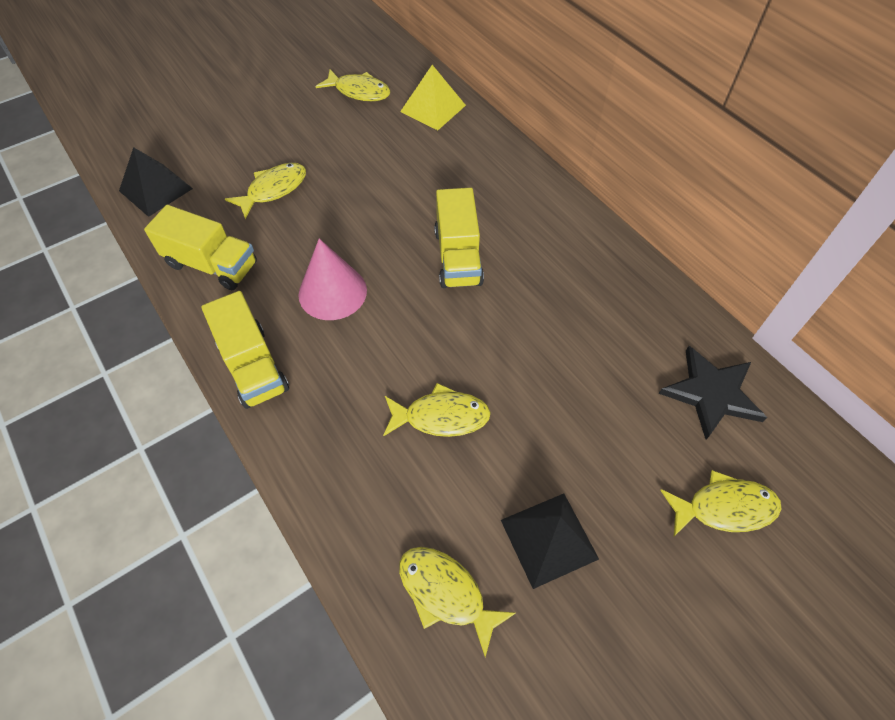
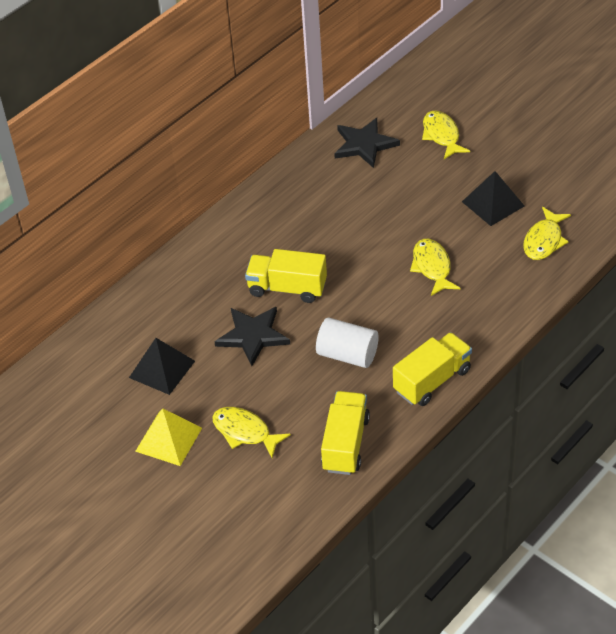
camera: 100 degrees left, 10 degrees down
(155, 189) = (269, 525): black pyramid -> black pyramid (162, 369)
(332, 292) = (347, 355): pink cone -> white cylinder
(359, 91) = (87, 409): yellow fish -> none
(397, 216) = (253, 336): none -> black star
(433, 108) = (102, 345): yellow pyramid -> yellow pyramid (169, 439)
(458, 257) = (287, 288): yellow truck -> yellow truck turned 150 degrees counterclockwise

